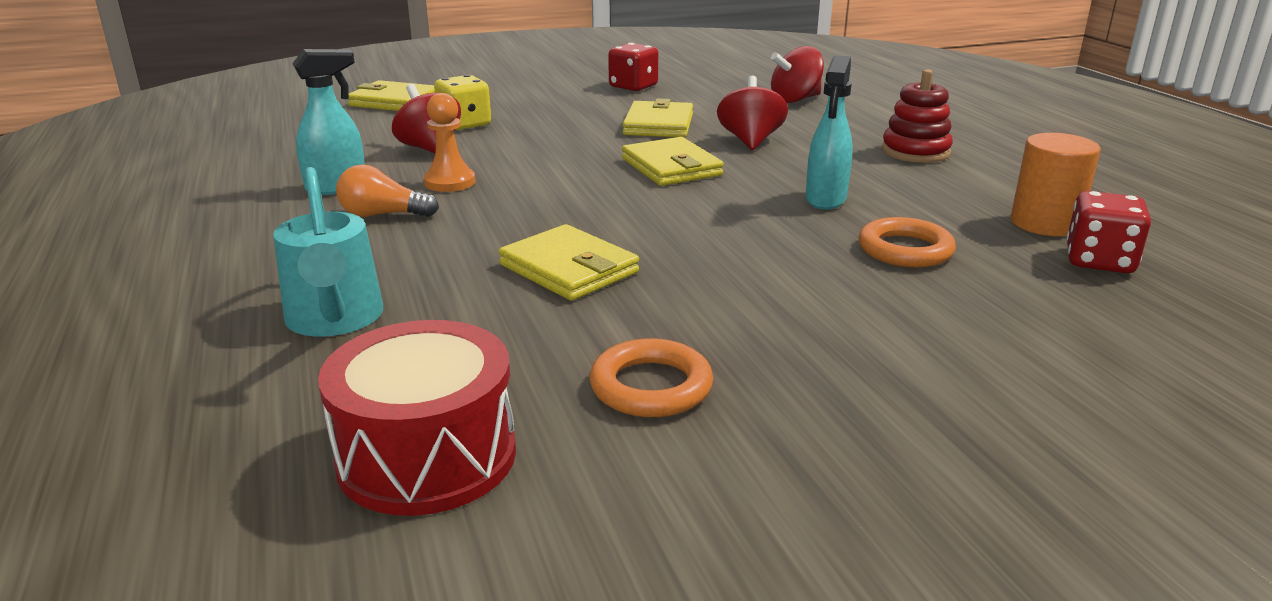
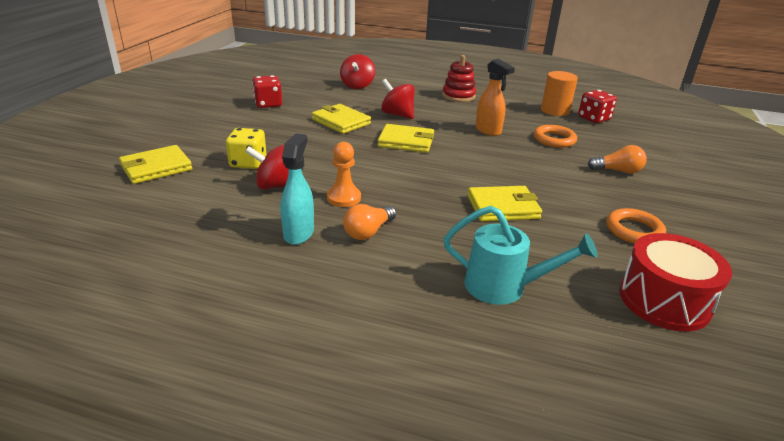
camera: 55 degrees left, 5 degrees up
(825, 199) = (488, 130): turquoise spray bottle -> orange spray bottle
(885, 328) = (617, 171): none -> orange light bulb

